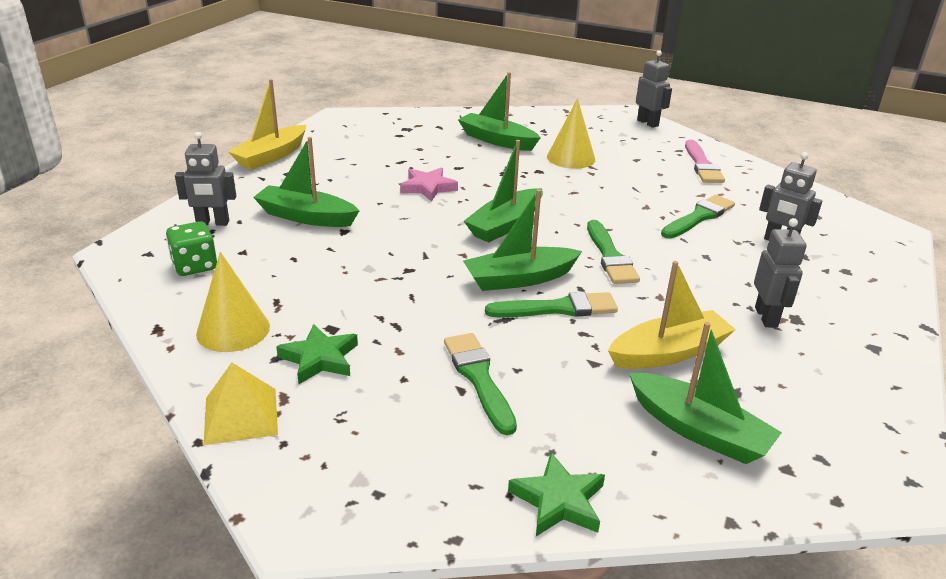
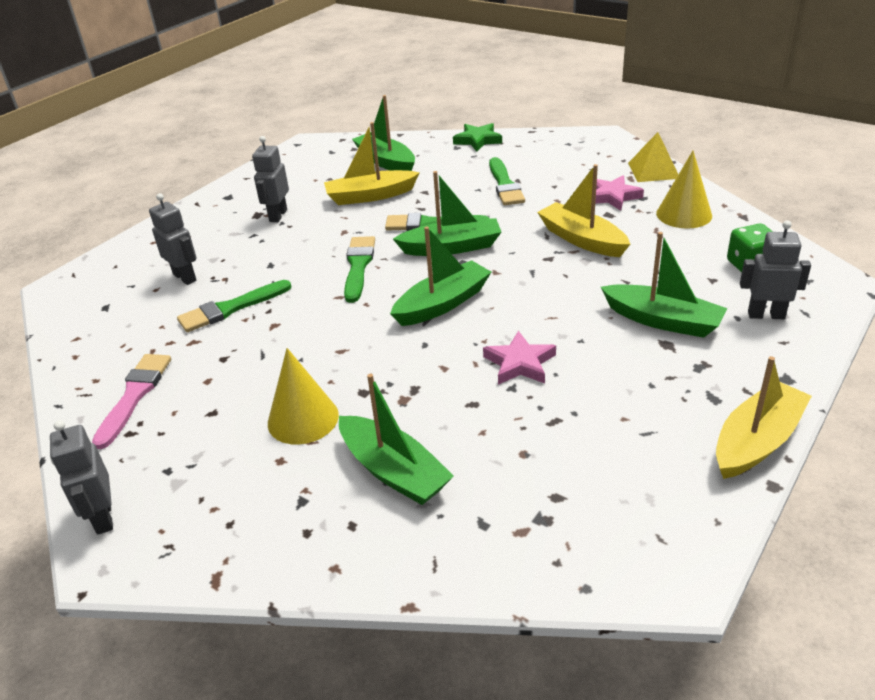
camera: 165 degrees left, 5 degrees up
(320, 359) = (612, 196): green star -> pink star
(370, 291) = (582, 239): none -> yellow boat

